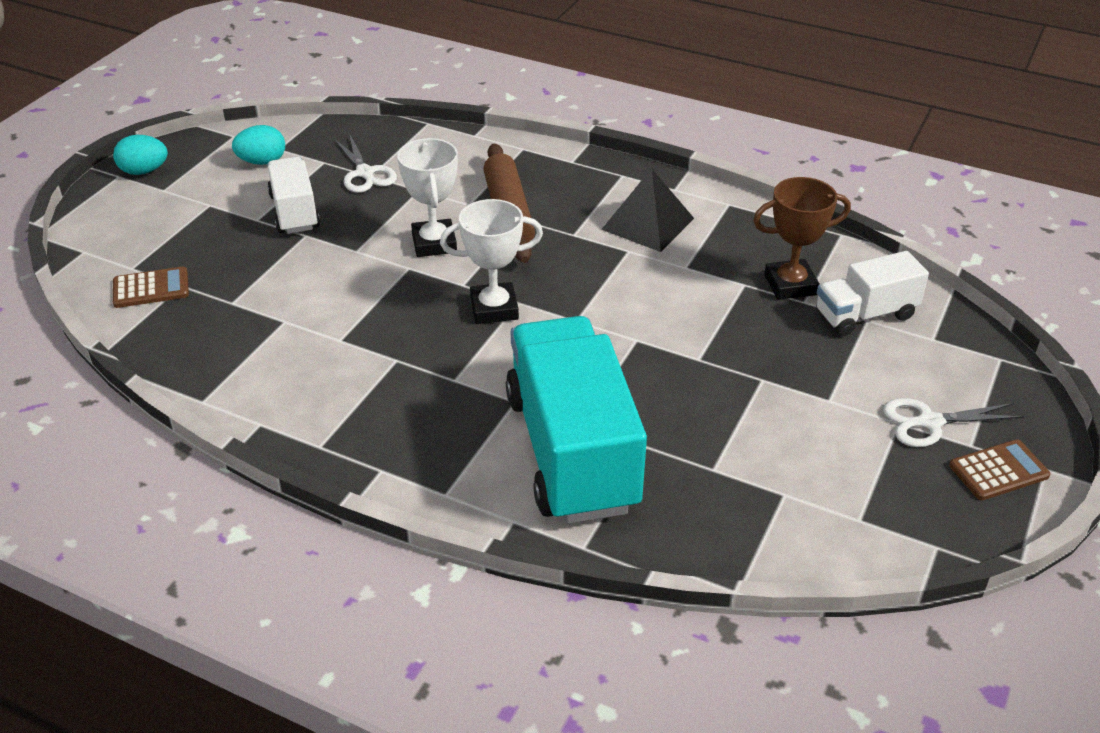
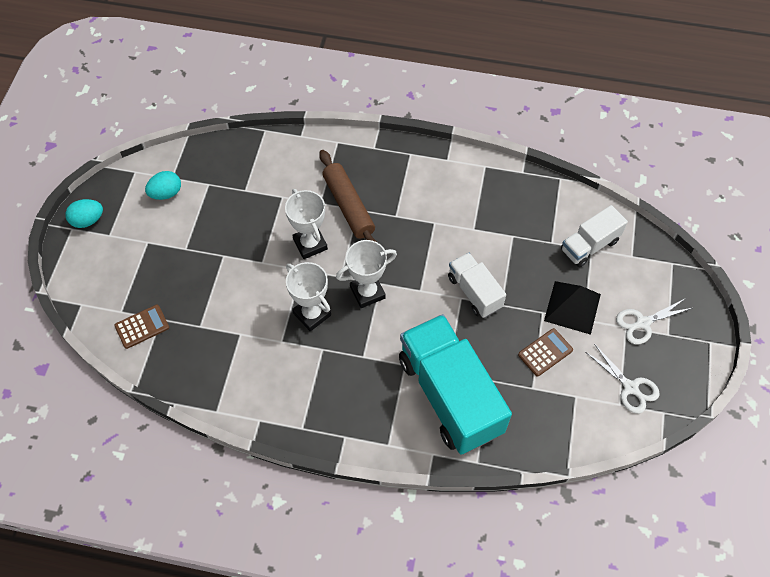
camera: 15 degrees left, 20 degrees up
(294, 212) = (208, 236): white truck -> white truck (474, 292)
(365, 173) = (240, 189): white scissors -> white scissors (630, 387)
(400, 318) = (312, 314): none -> white trophy
(648, 223) = (439, 196): black pyramid -> black pyramid (572, 307)
(790, 285) = (540, 230): brown trophy -> none
(998, 471) = (686, 350): brown calculator -> brown calculator (545, 352)

